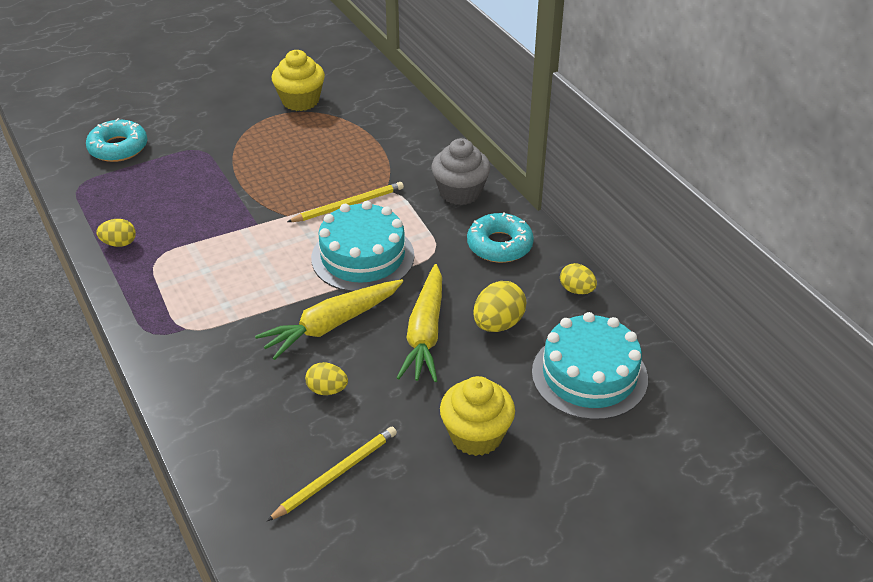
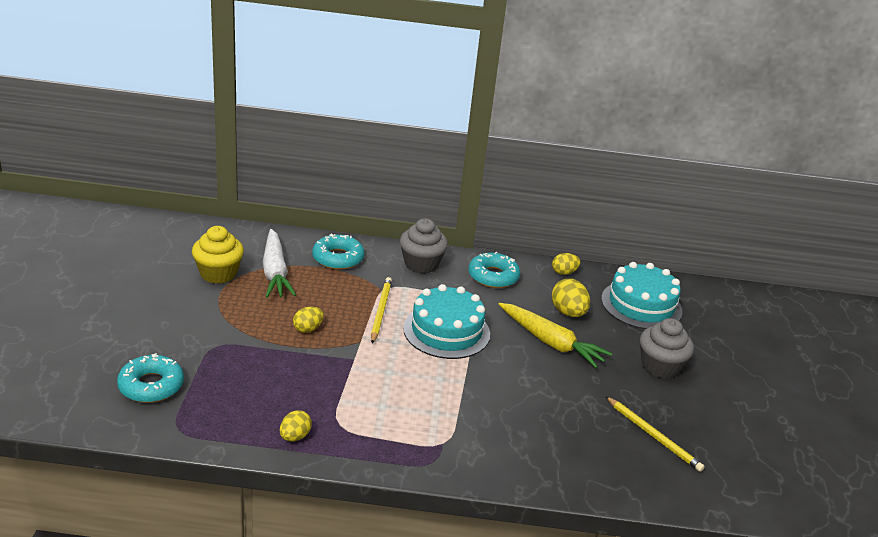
camera: 60 degrees left, 10 degrees down
(327, 390) = (570, 405): yellow egg -> yellow egg (308, 329)
(331, 325) = (506, 375): yellow carrot -> none
(336, 474) = (653, 436): yellow pencil -> yellow pencil turned 150 degrees clockwise
(338, 124) = (275, 272): none -> white carrot
(404, 144) = (338, 258): none -> turquoise donut
(476, 435) = (660, 367): yellow cupcake -> grey cupcake

